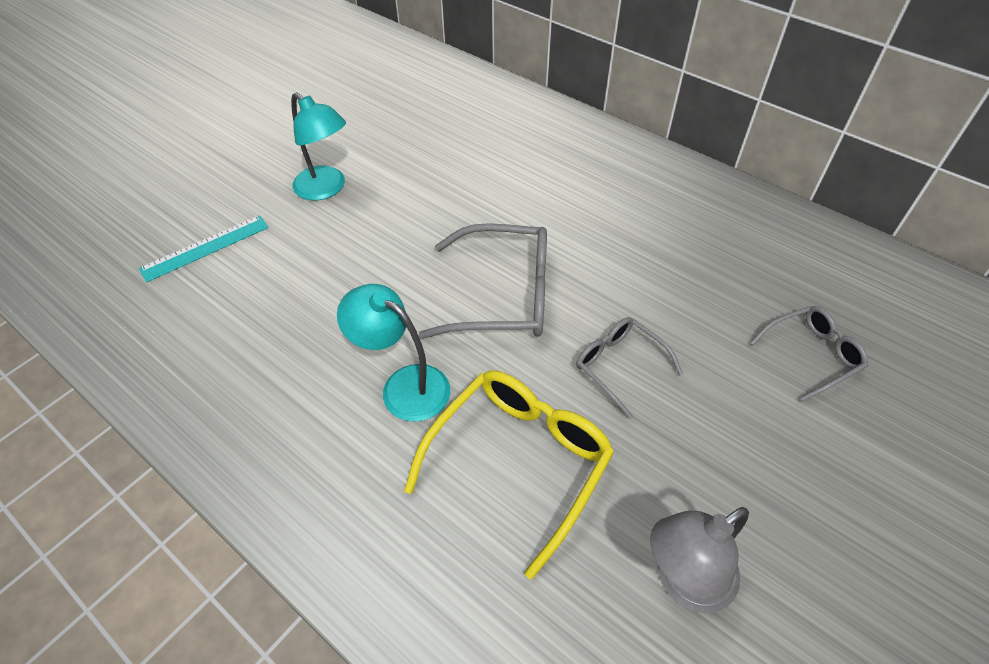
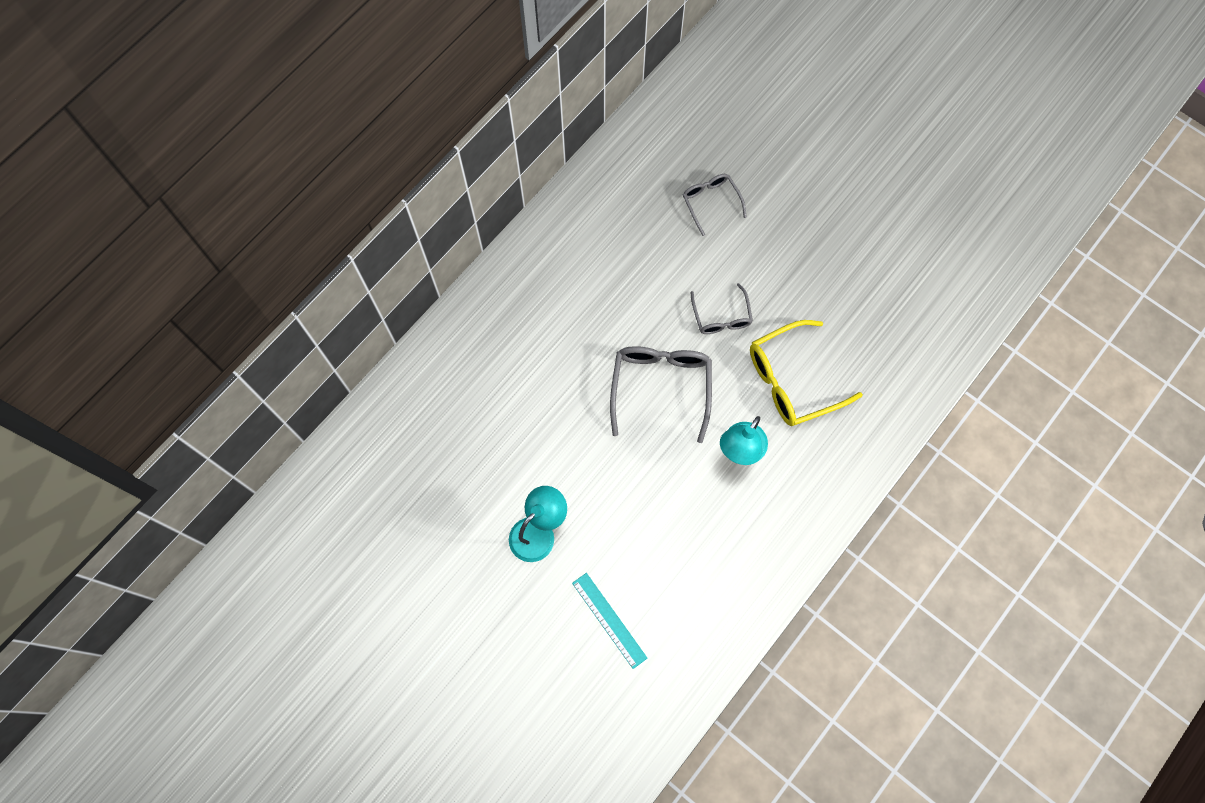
camera: 90 degrees left, 20 degrees up
(519, 461) = (792, 380): yellow glasses -> yellow glasses turned 60 degrees counterclockwise
(619, 366) = (721, 317): grey glasses -> grey glasses turned 60 degrees counterclockwise
(683, 581) = (857, 302): grey lamp -> none

